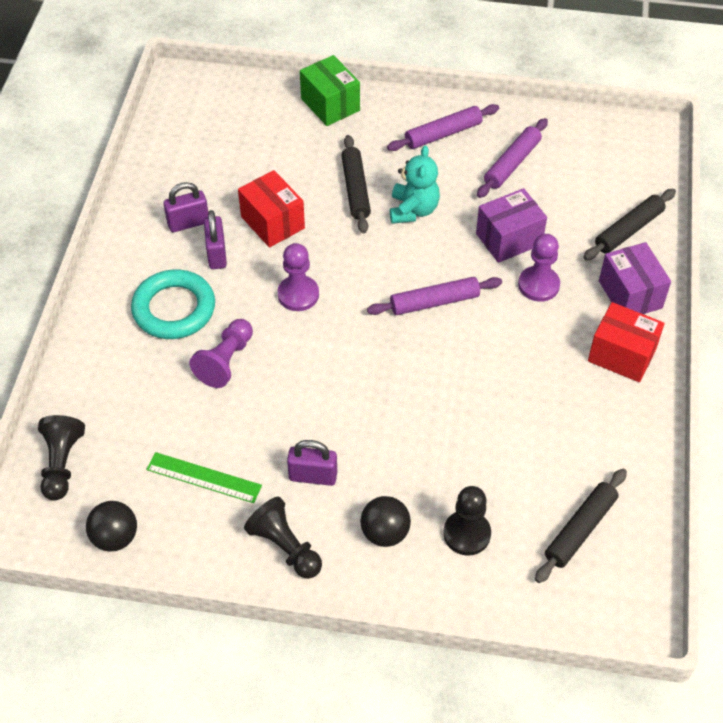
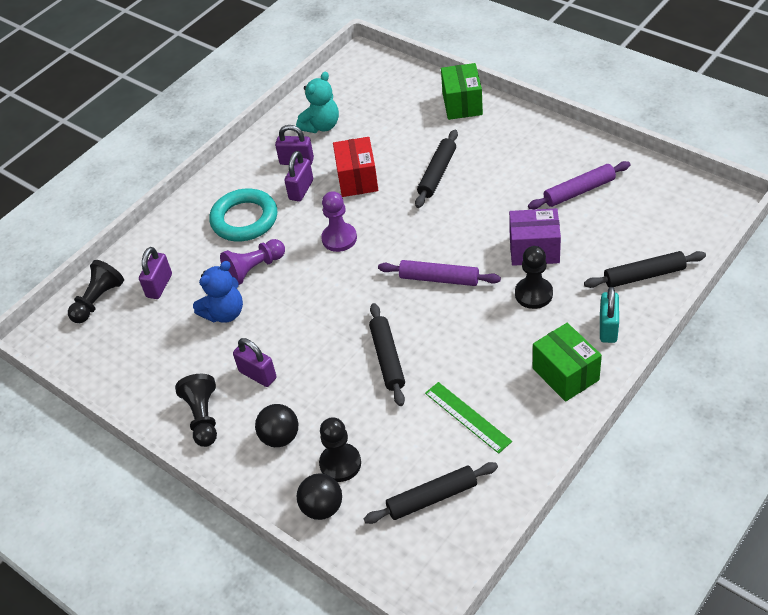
camera: 35 degrees right, 5 degrees down
(115, 537) = (97, 364): black ball -> black ball (322, 508)
(126, 420) = (159, 286): none -> purple padlock
(204, 477) = (182, 346): green ruler -> green ruler (467, 417)
(227, 423) = (224, 313): none -> blue teddy bear
(413, 210) = (471, 203): turquoise teddy bear -> turquoise teddy bear (321, 126)
(439, 405) = (387, 358): none -> black rolling pin
(443, 134) = (537, 151): purple rolling pin -> none
(538, 285) = (533, 294): purple pawn -> black pawn
(621, 355) = (565, 374): red box -> green box
(630, 294) = (608, 328): purple box -> turquoise padlock

